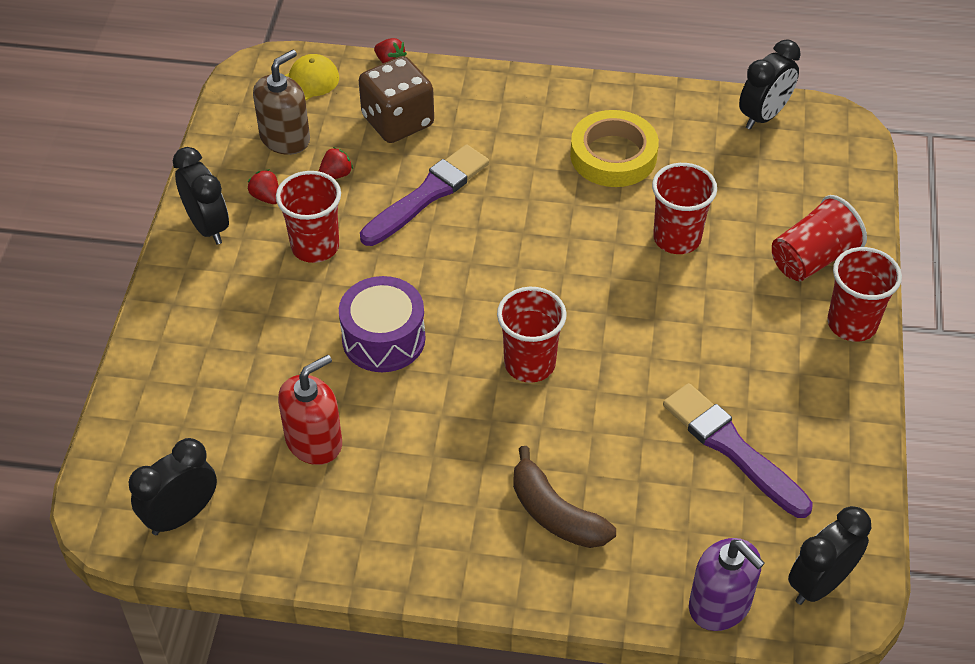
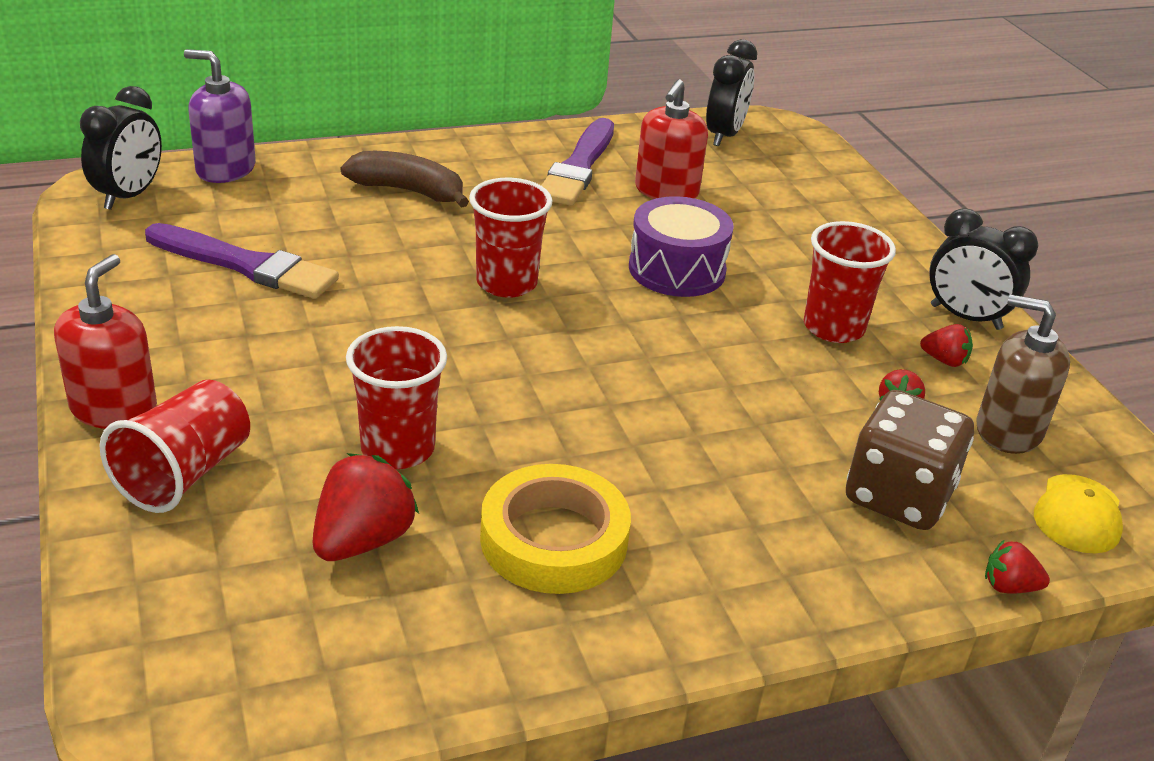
camera: 150 degrees right, 15 degrees down
(285, 138) = (1008, 430): brown soap dispenser -> brown soap dispenser turned 105 degrees clockwise
(427, 195) = (765, 413): purple brush -> purple brush (579, 167)
(719, 186) = (363, 540): none -> red strawberry
(763, 116) = (326, 693): black clock -> none
(852, 324) = (114, 408): red cup -> red soap dispenser

